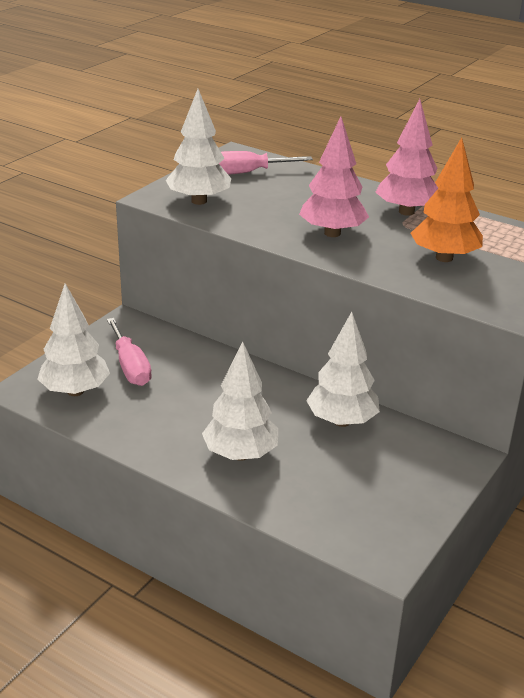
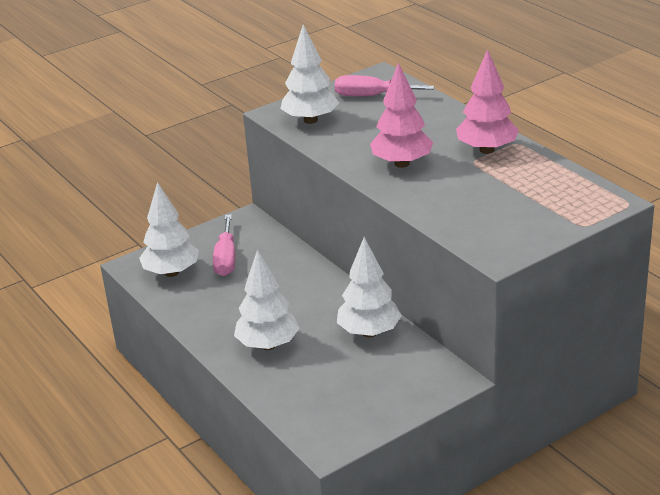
camera: 25 degrees right, 0 degrees up
(444, 258) = (482, 199): orange tree -> none

